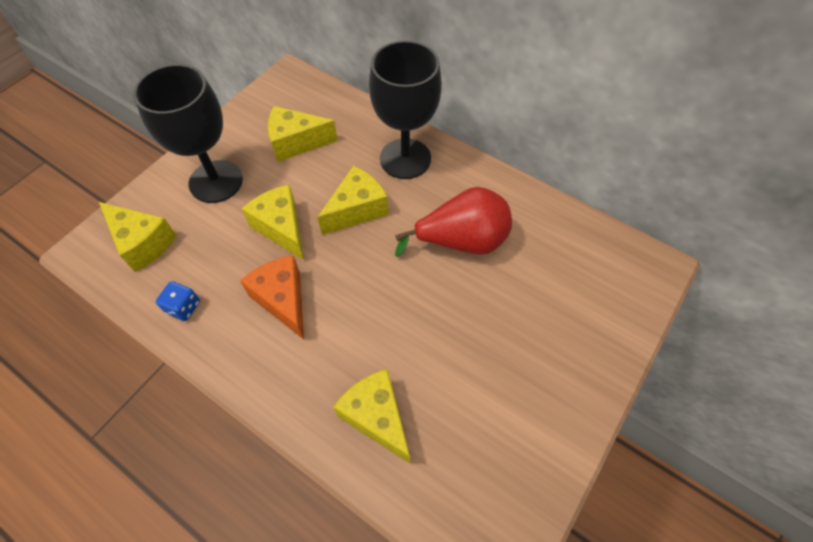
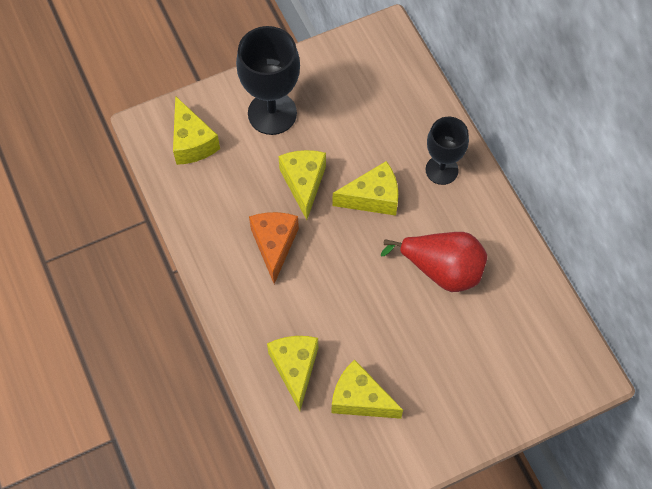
camera: 30 degrees right, 5 degrees up
(183, 307) = (199, 213): blue dice -> none
(296, 143) = (357, 107): yellow cheese -> yellow cheese (360, 399)
(405, 159) = (441, 170): black goblet -> black goblet, size x0.65

